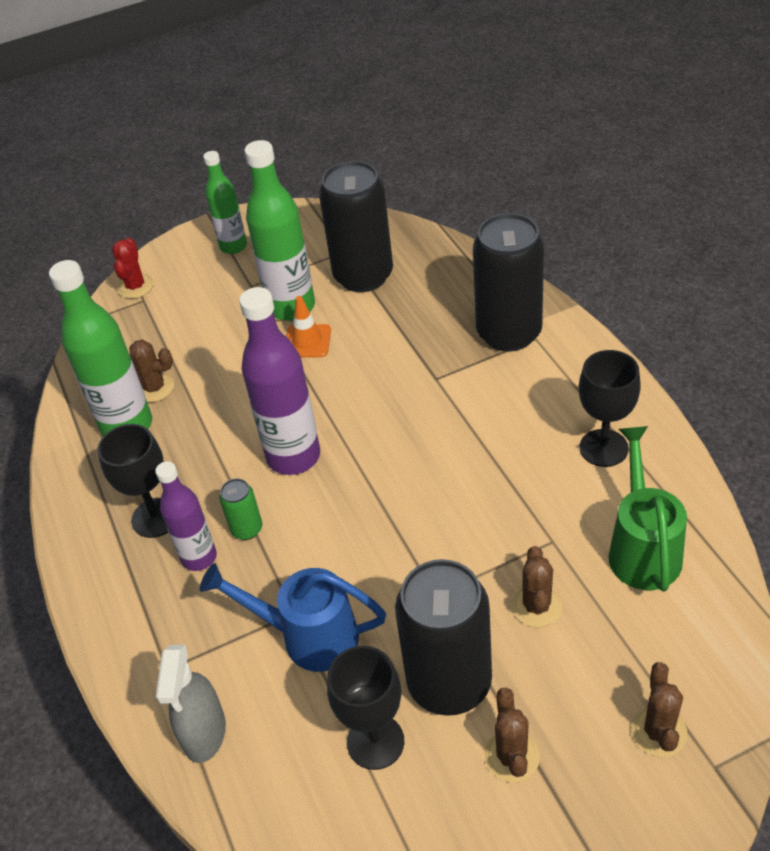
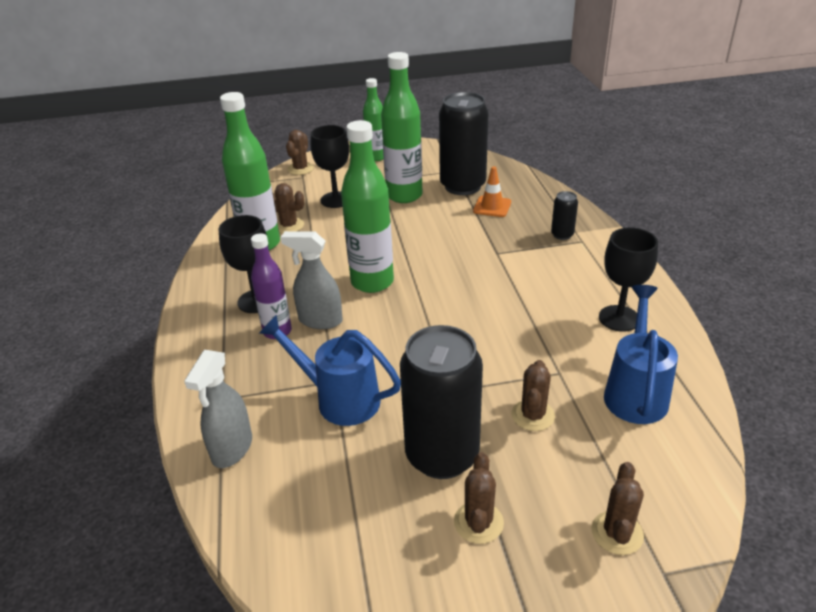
camera: 10 degrees right, 10 degrees down
(135, 286) = (300, 169): red cactus -> brown cactus
(247, 529) = (320, 320): green can -> grey spray bottle
(293, 456) = (372, 282): purple bottle -> green bottle
(307, 341) = (408, 216): orange traffic cone -> orange traffic cone (492, 207)
(375, 742) = (365, 485): black goblet -> black goblet (336, 200)
(509, 333) = (562, 235): black can -> black can, size x0.44
(642, 548) = (635, 392): green watering can -> blue watering can

